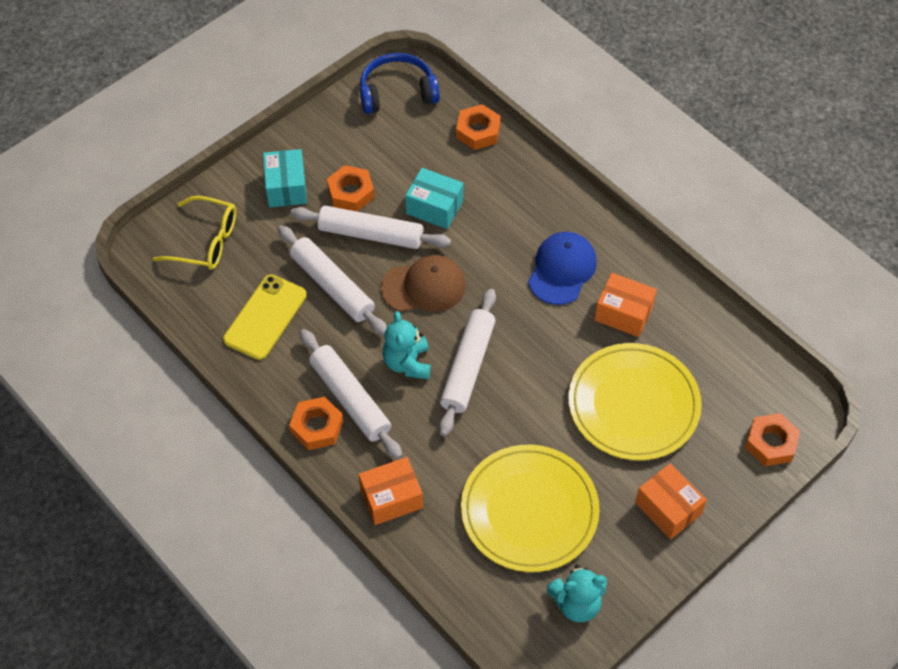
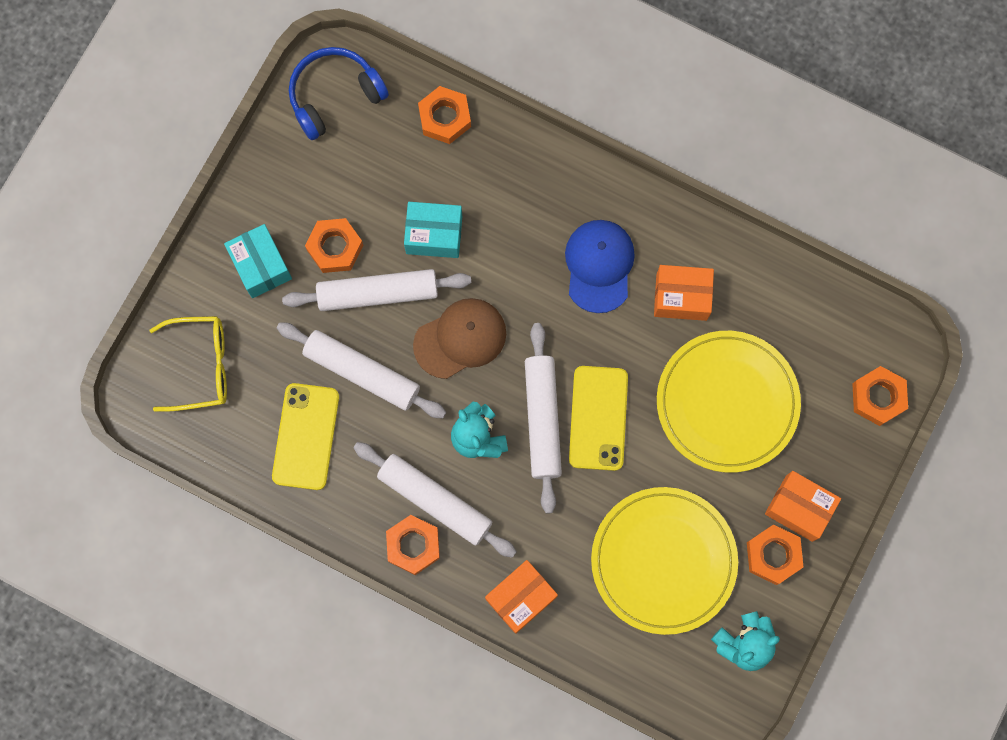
camera: 20 degrees left, 20 degrees up
(516, 381) = (598, 418): none -> yellow phone
(630, 539) = (773, 555): none -> orange nut

